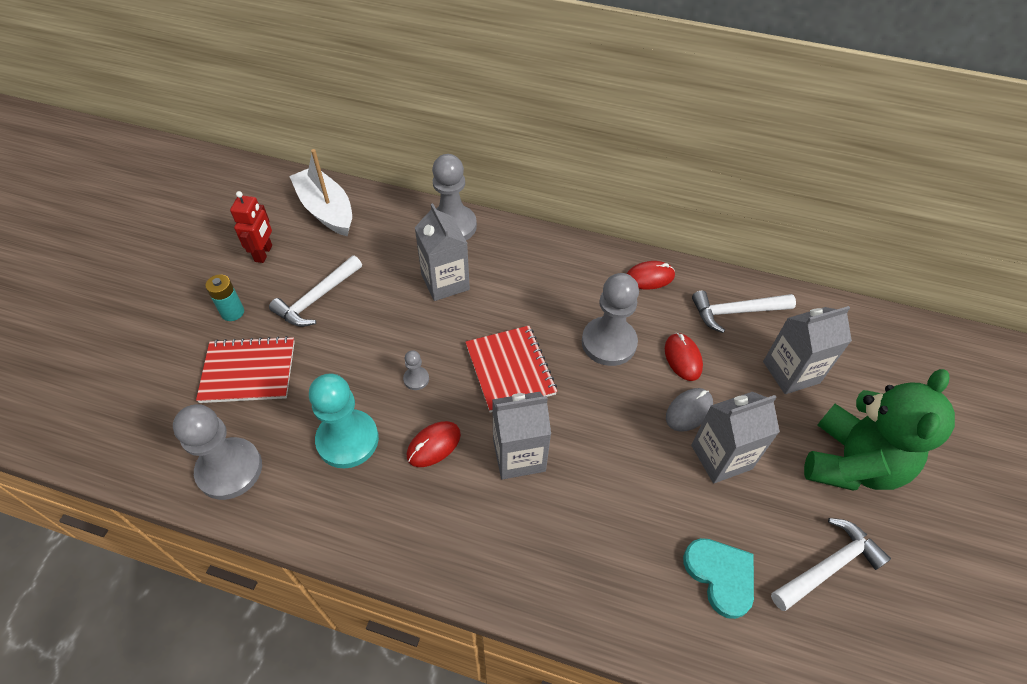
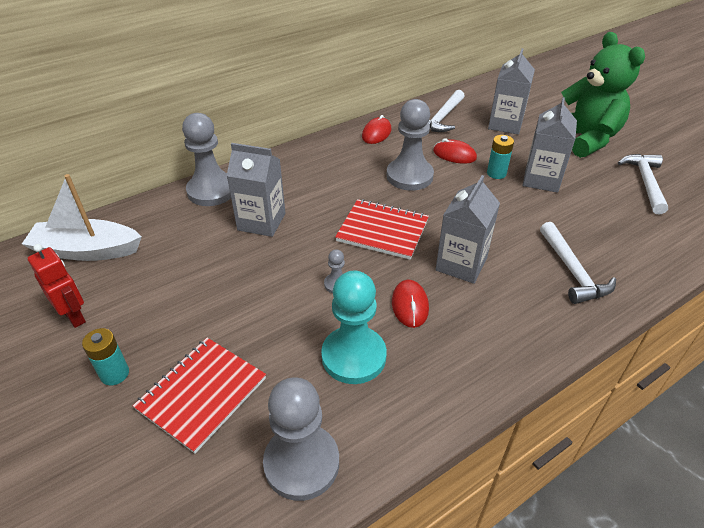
camera: 50 degrees left, 10 degrees down
(317, 298) = (178, 304): white hammer -> white hammer (572, 271)
(689, 411) = (496, 173): grey mouse -> turquoise battery
(720, 576) = (625, 224): turquoise heart -> none

